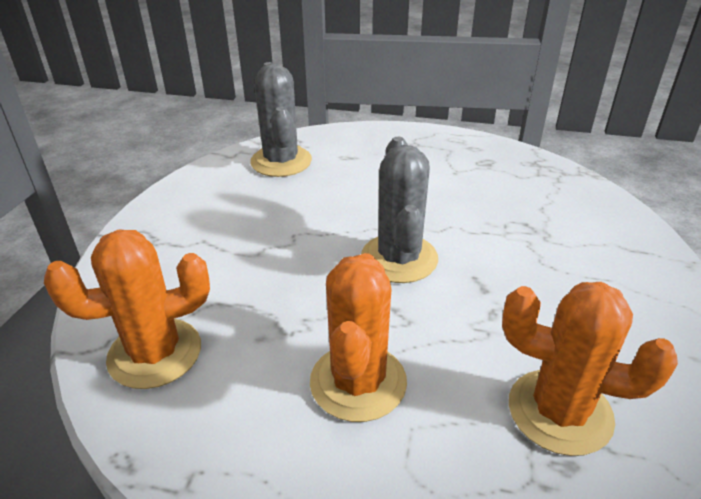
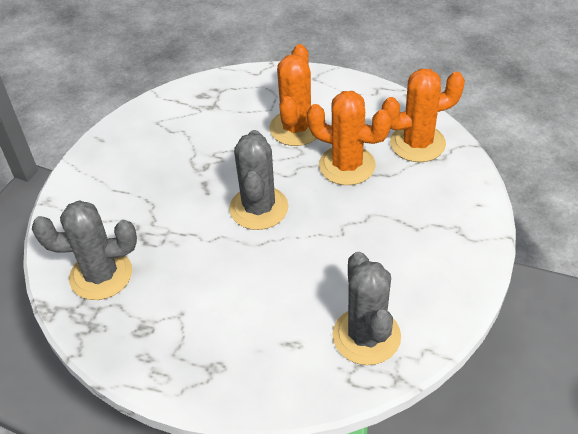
camera: 175 degrees left, 10 degrees up
(554, 195) = (101, 275): none -> grey cactus
(559, 412) = (193, 115): orange cactus -> orange cactus (347, 165)

